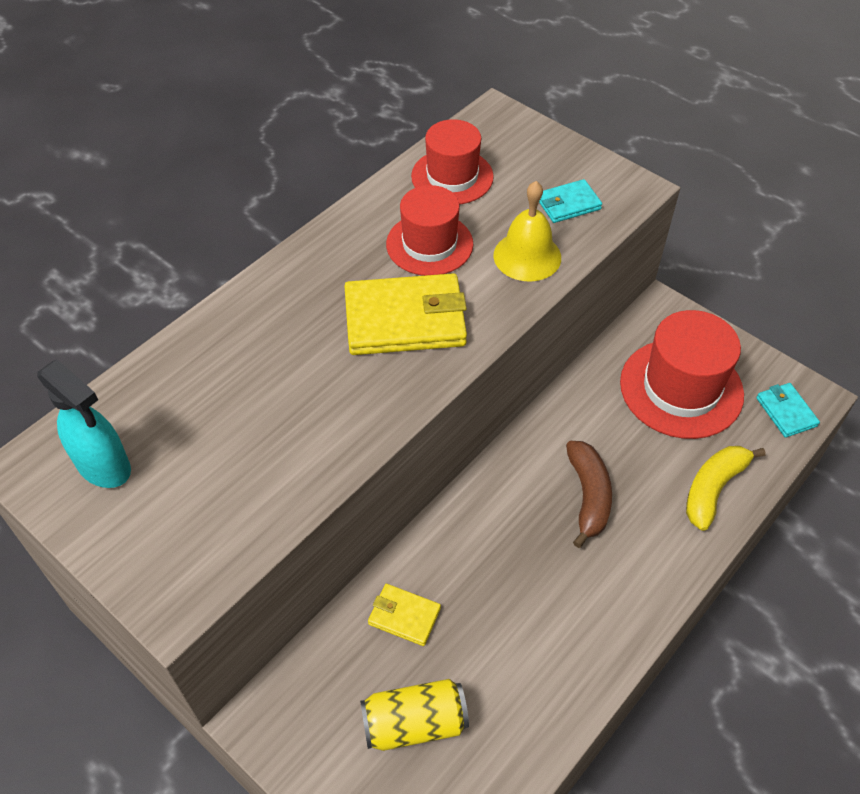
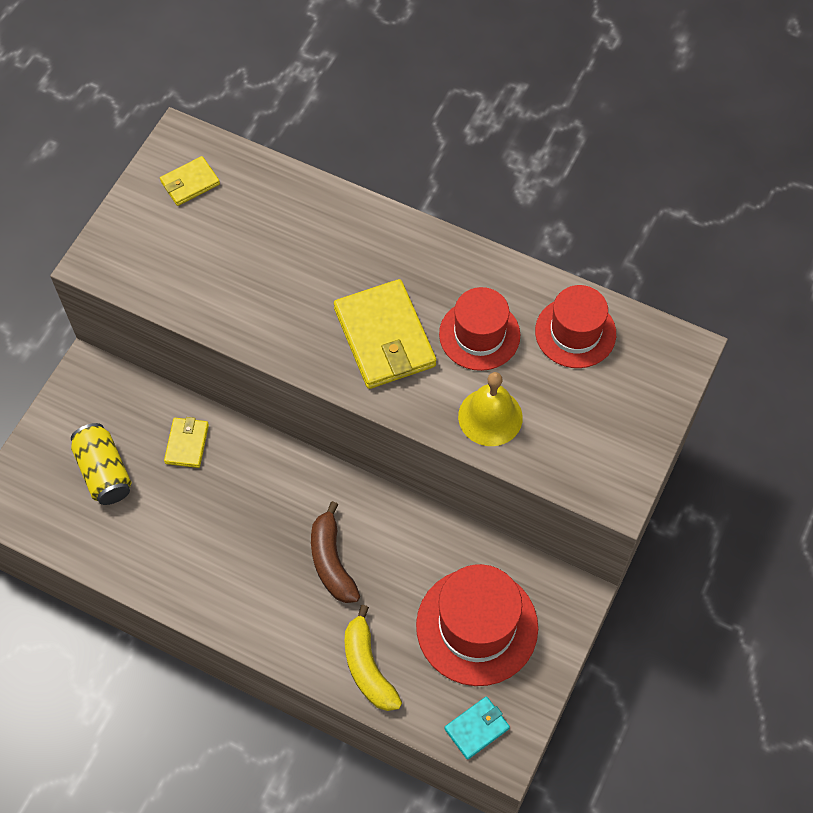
camera: 75 degrees right, 10 degrees up
(104, 467) = (190, 183): turquoise spray bottle -> yellow wallet
(568, 204) = (572, 439): turquoise wallet -> none
(588, 496) = (331, 561): brown banana -> brown banana turned 90 degrees clockwise
(713, 488) = (367, 667): yellow banana -> yellow banana turned 135 degrees counterclockwise

